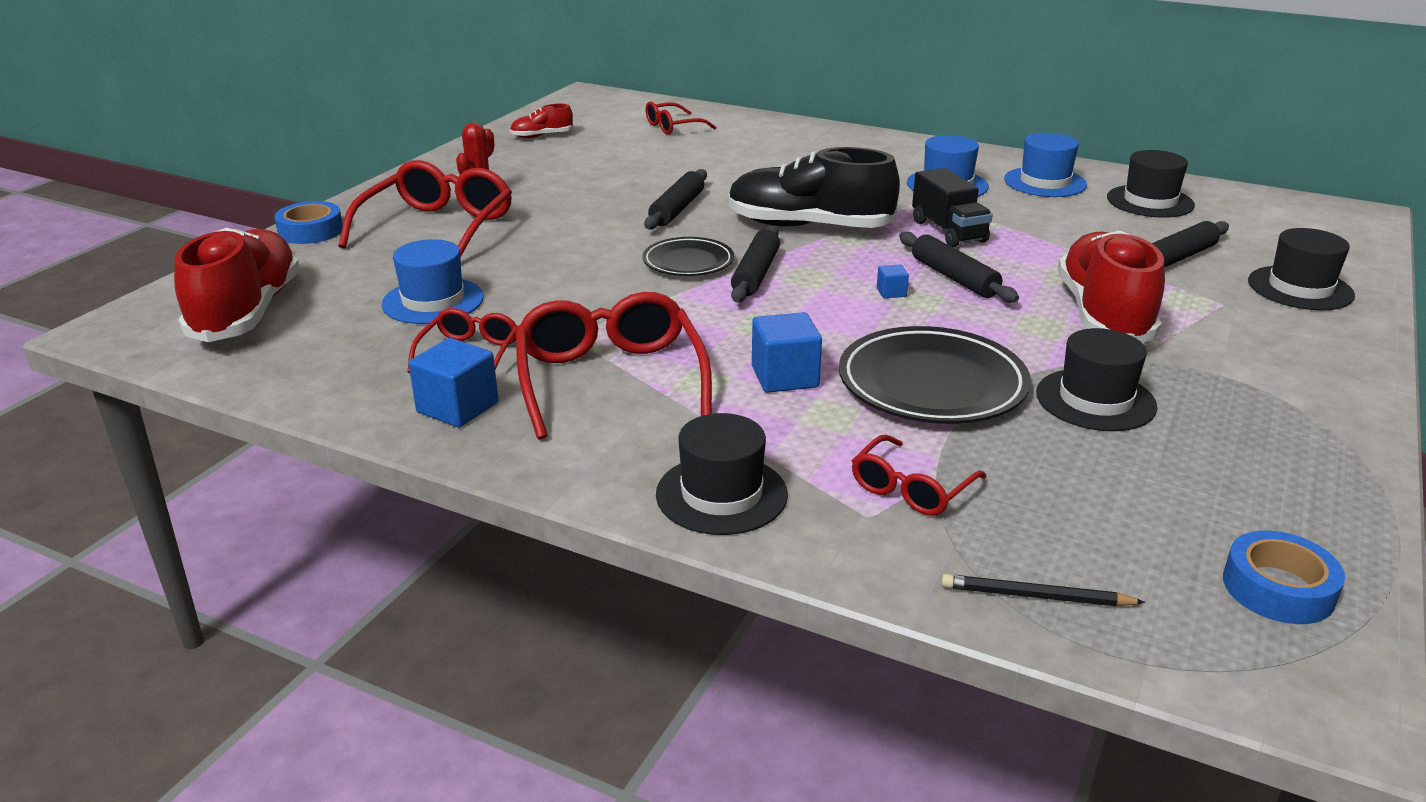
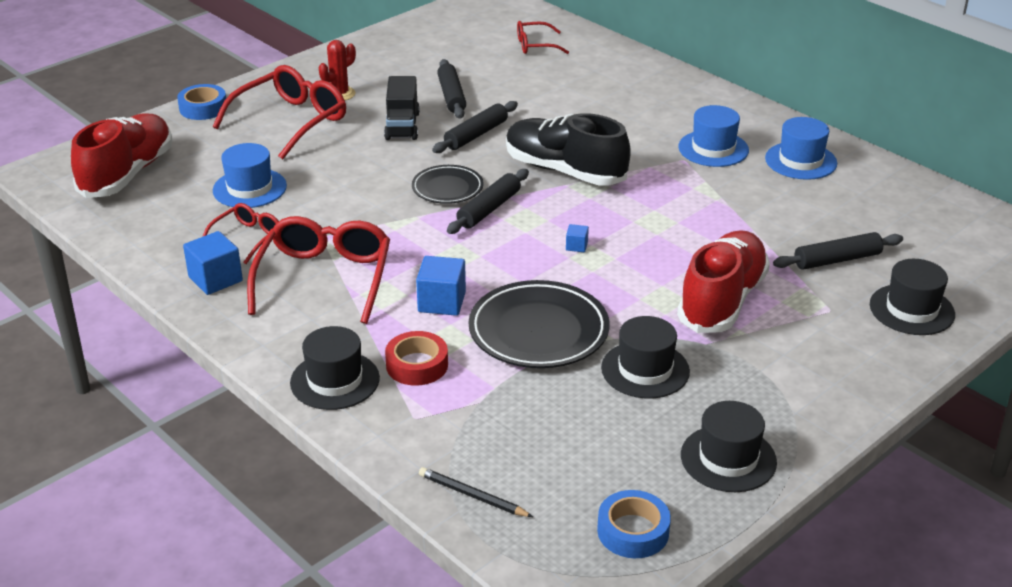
camera: 20 degrees right, 5 degrees up
(542, 136) = (424, 39): red shoe -> none
(816, 453) = (417, 365): none -> red tape
(911, 488) = (457, 405): red glasses -> none
(948, 231) = (672, 197): black truck -> black truck (402, 126)
(954, 278) = (637, 242): black rolling pin -> black rolling pin (451, 96)
(1150, 201) = (874, 198): black hat -> black hat (728, 458)

